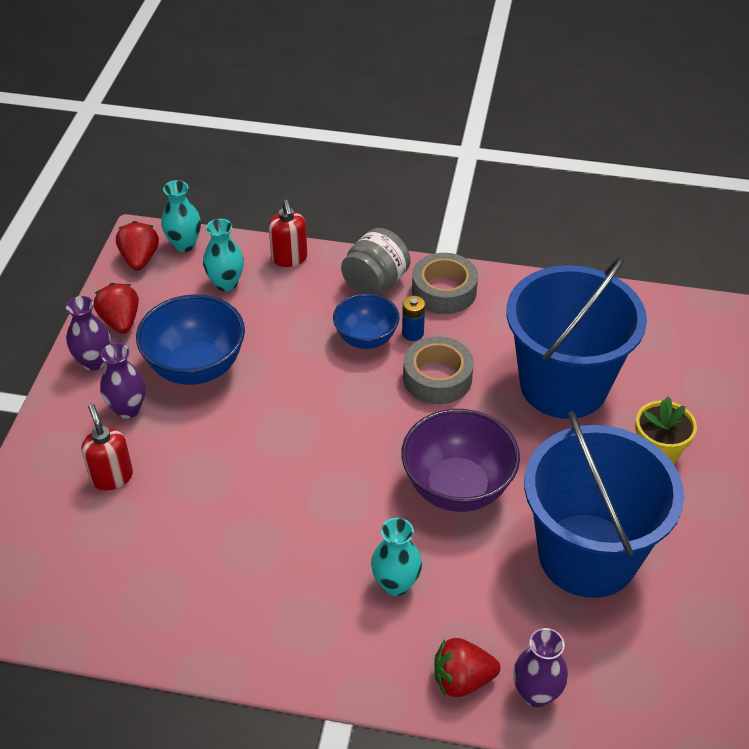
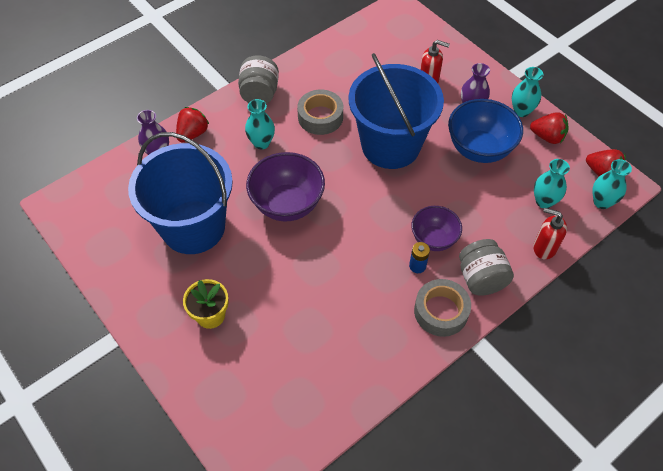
camera: 130 degrees right, 10 degrees up
(94, 362) = (521, 111): purple vase -> turquoise vase
(311, 656) = (259, 93): none -> grey jar
(366, 339) = (433, 239): blue bowl -> purple bowl
(437, 378) = (370, 252): grey tape -> grey tape (320, 117)
(563, 385) = (303, 312): blue bucket -> blue bucket (390, 145)

